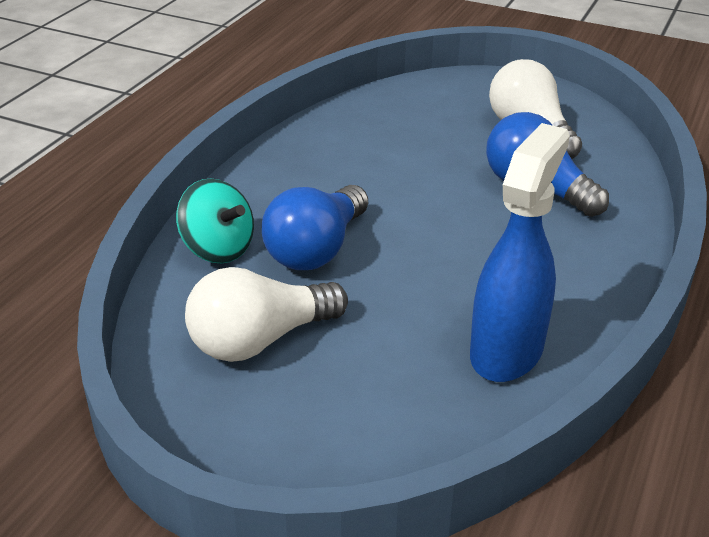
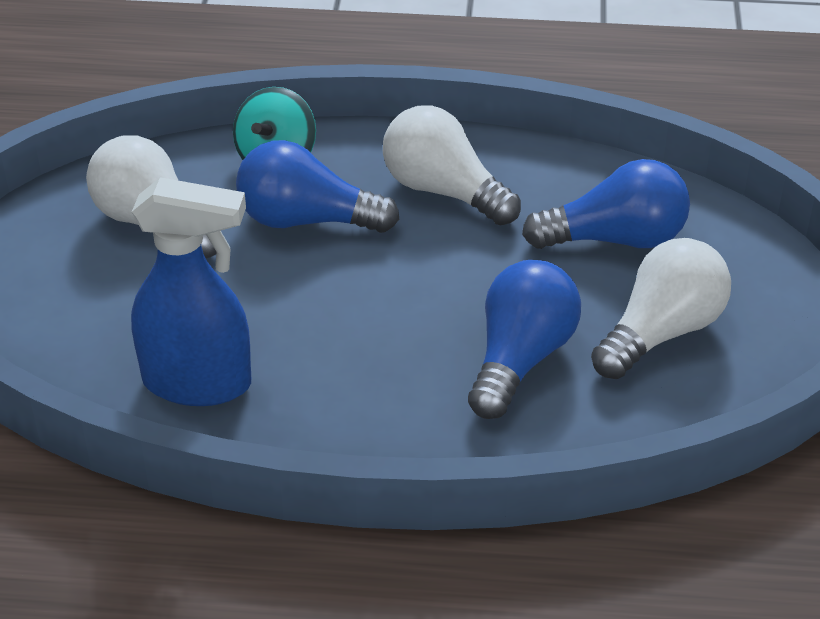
camera: 70 degrees right, 5 degrees up
(323, 177) = (443, 191): none -> white light bulb
(425, 124) = (615, 239): none -> blue light bulb

